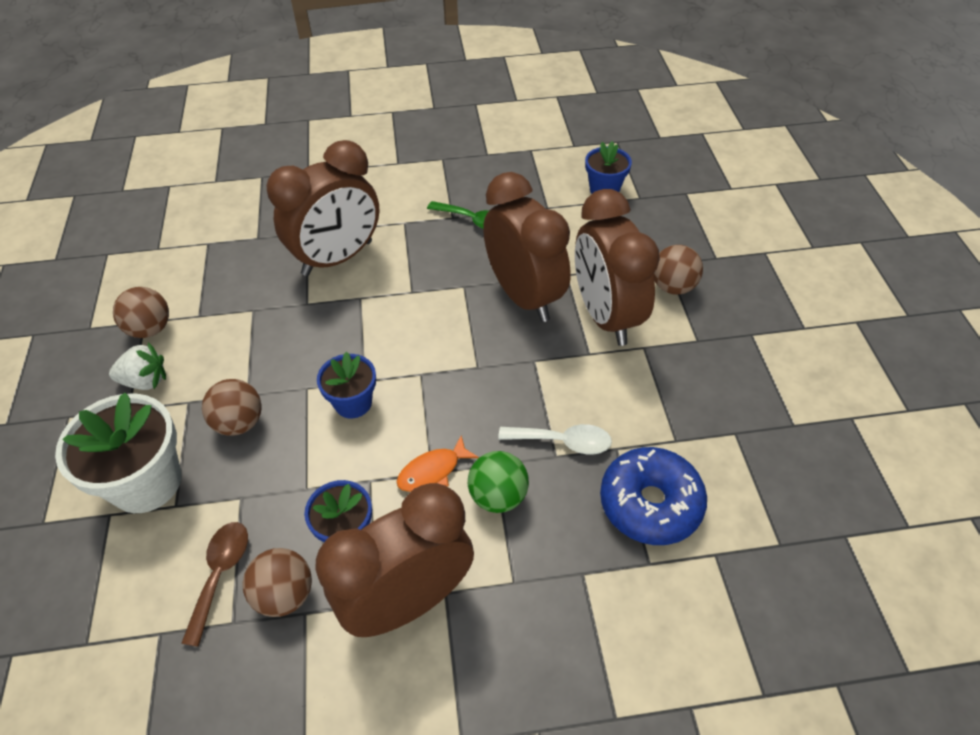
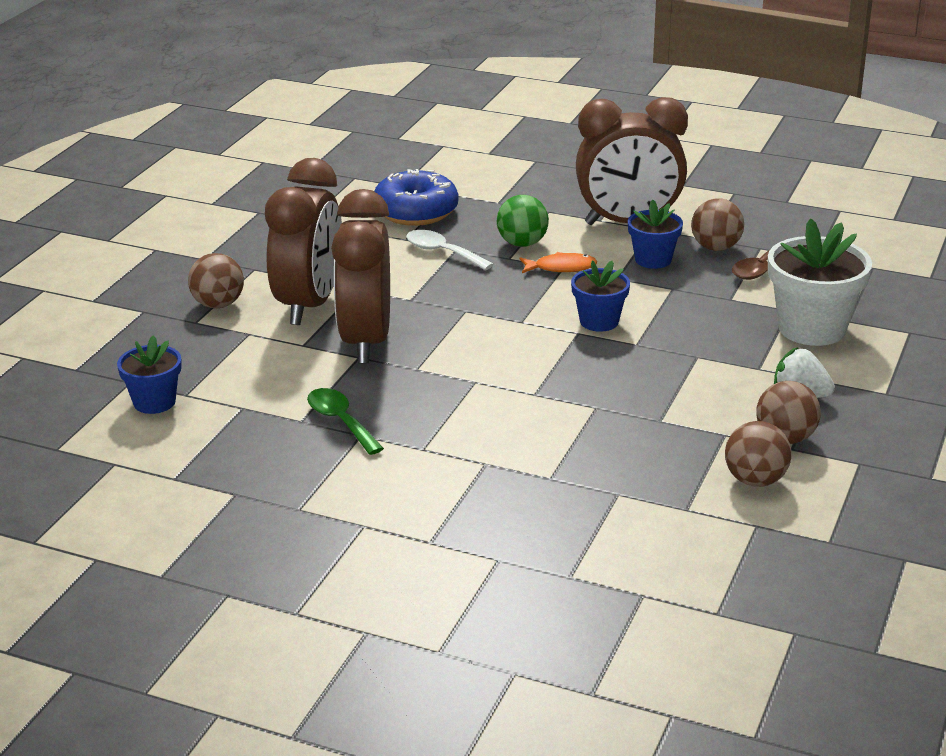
camera: 150 degrees left, 20 degrees down
(239, 423) = (713, 339): brown ball -> brown ball (755, 480)
(337, 258) = (532, 437): brown clock -> none

